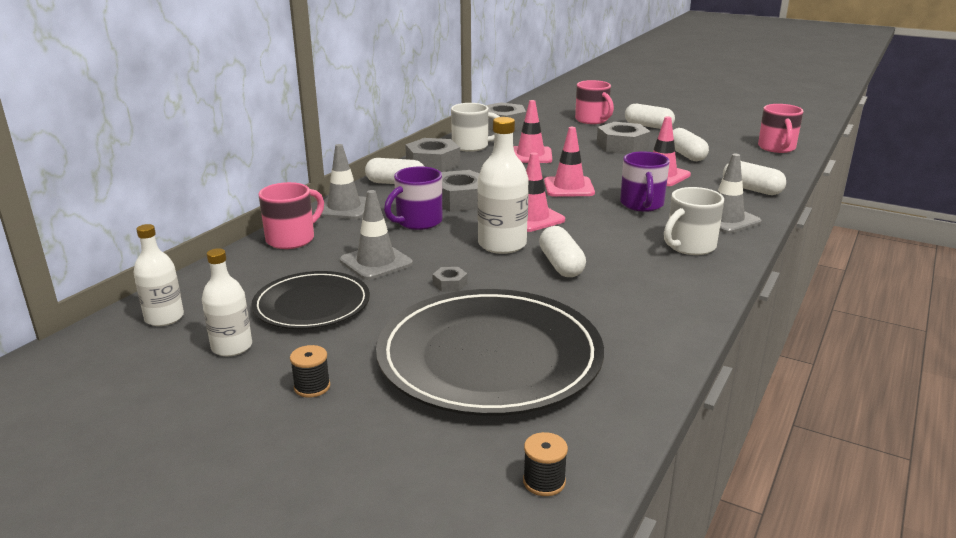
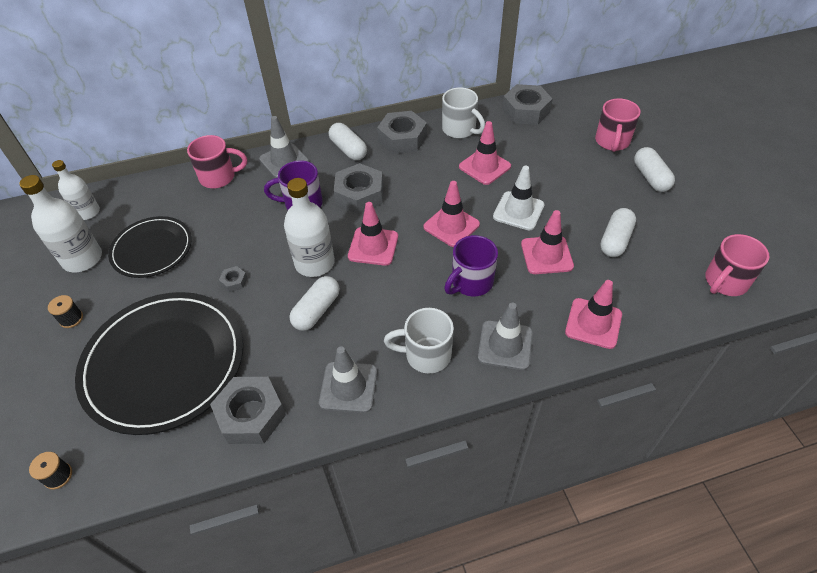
camera: 45 degrees right, 25 degrees up
(232, 347) = (82, 259): white bottle -> white bottle, size x1.53
(376, 262) = (228, 231): grey traffic cone -> grey traffic cone (348, 387)
(600, 165) = (518, 211): none -> white traffic cone
(622, 146) = (578, 195): grey nut -> grey nut (251, 415)
(751, 189) = (593, 323): white capsule -> pink traffic cone

